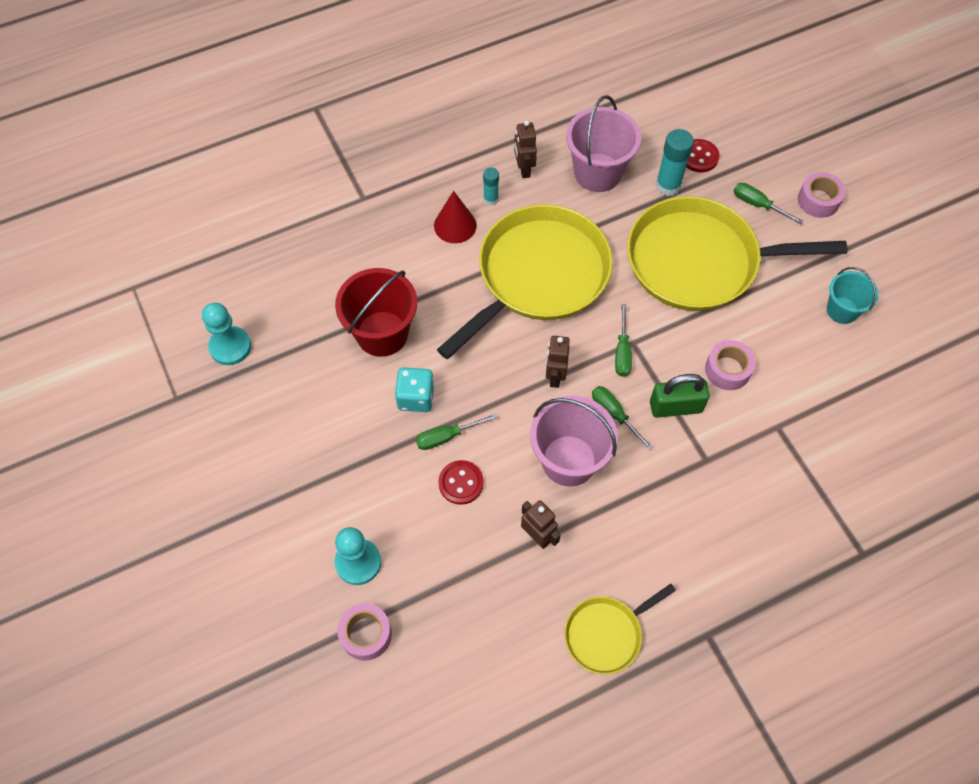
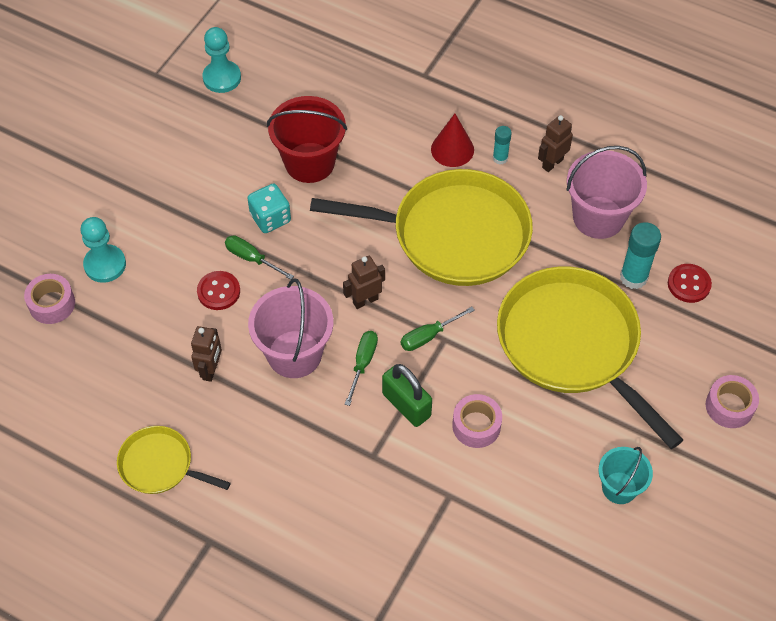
camera: 55 degrees right, 5 degrees down
(758, 205) = (677, 359): green screwdriver -> none

